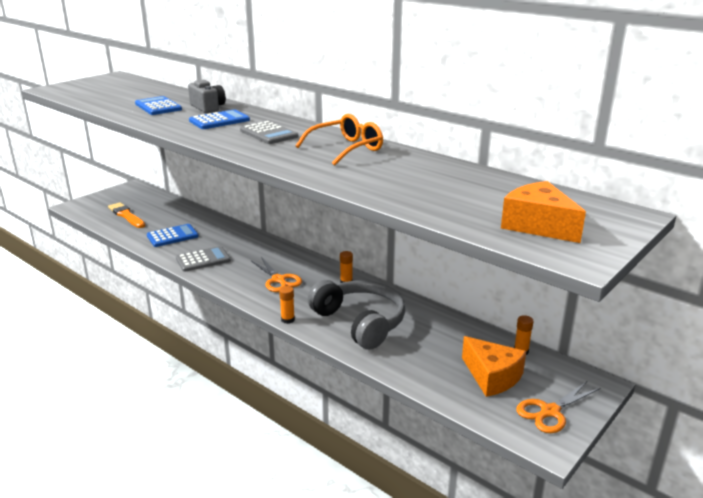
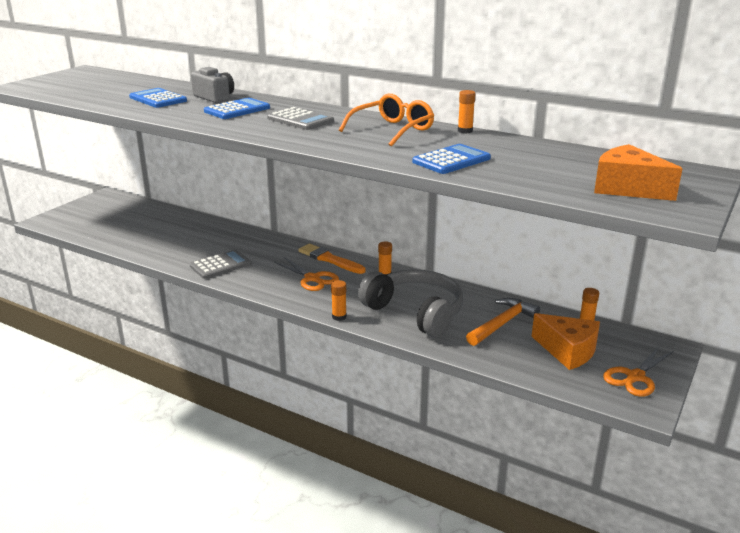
camera: 10 degrees left, 0 degrees up
(126, 215) = (112, 226): orange brush -> orange brush (329, 259)
(172, 236) = (175, 244): blue calculator -> blue calculator (451, 160)
(414, 154) = (465, 131): none -> orange glue stick
(438, 342) = (502, 323): none -> orange hammer

